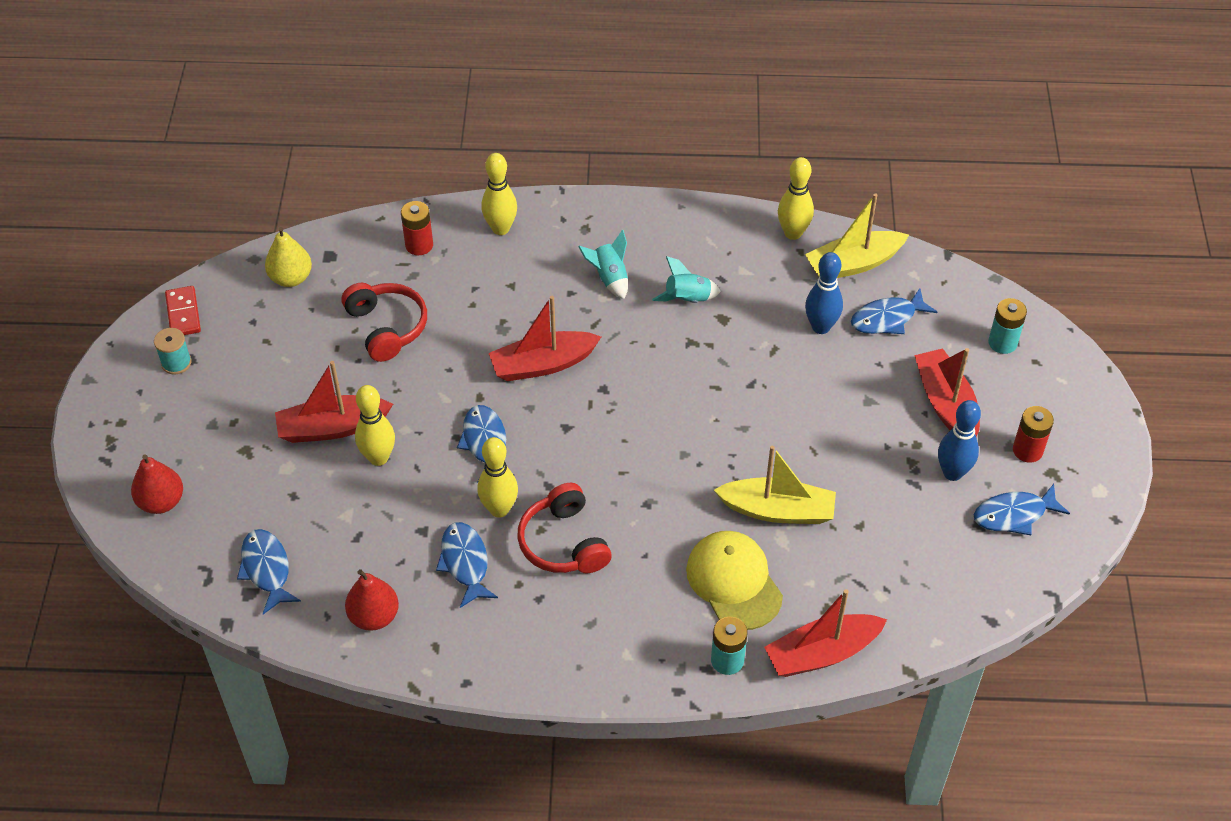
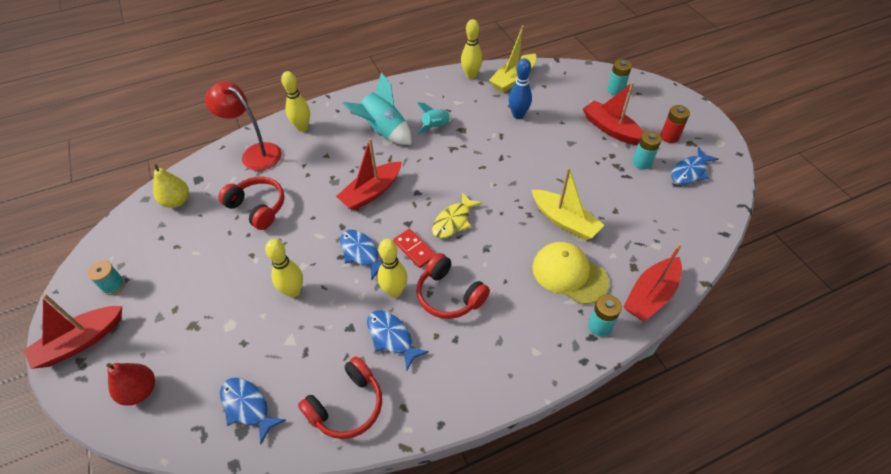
camera: 25 degrees left, 0 degrees up
(183, 313) = (106, 251): red domino -> red domino (414, 249)
(332, 428) = (250, 284): red boat -> red boat (80, 342)
(374, 616) = (347, 406): red pear -> red headphones
(419, 245) = (255, 153): red battery -> red lamp
(609, 278) = (383, 131): turquoise rocket -> turquoise rocket, size x1.71
(627, 449) = (453, 221): none -> yellow fish
(778, 510) = (564, 221): yellow boat -> yellow boat turned 60 degrees clockwise
(887, 319) = (549, 99): blue fish -> none
(952, 473) = (641, 162): blue bowling pin -> turquoise battery

